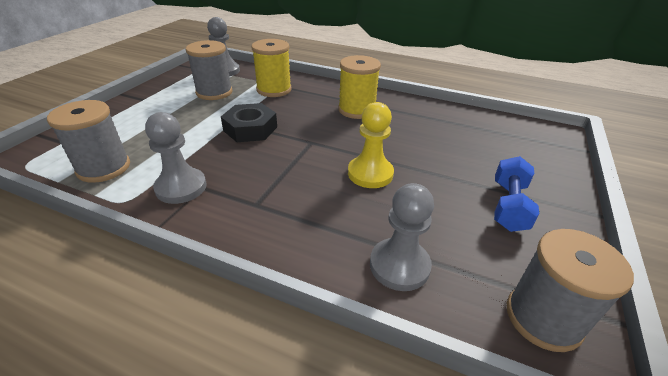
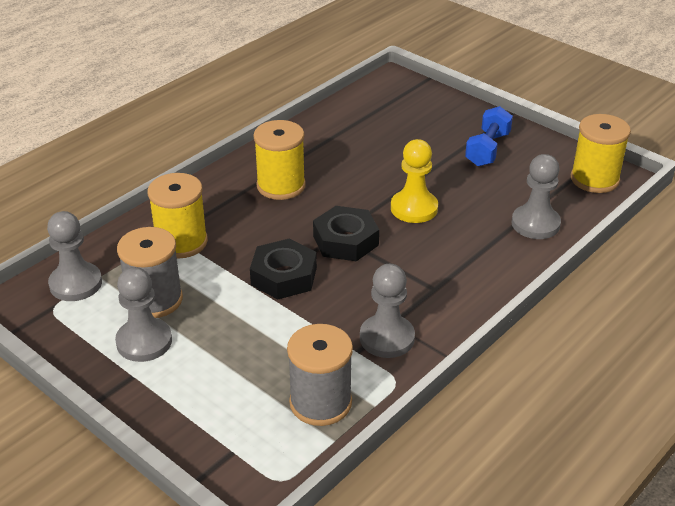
camera: 70 degrees left, 0 degrees up
(174, 96) = (144, 342): none -> grey pawn
(304, 147) = (345, 240): none -> black nut
(508, 206) = (487, 149): blue dumbbell -> blue dumbbell turned 75 degrees clockwise
(543, 318) = (594, 179): grey spool -> yellow spool

